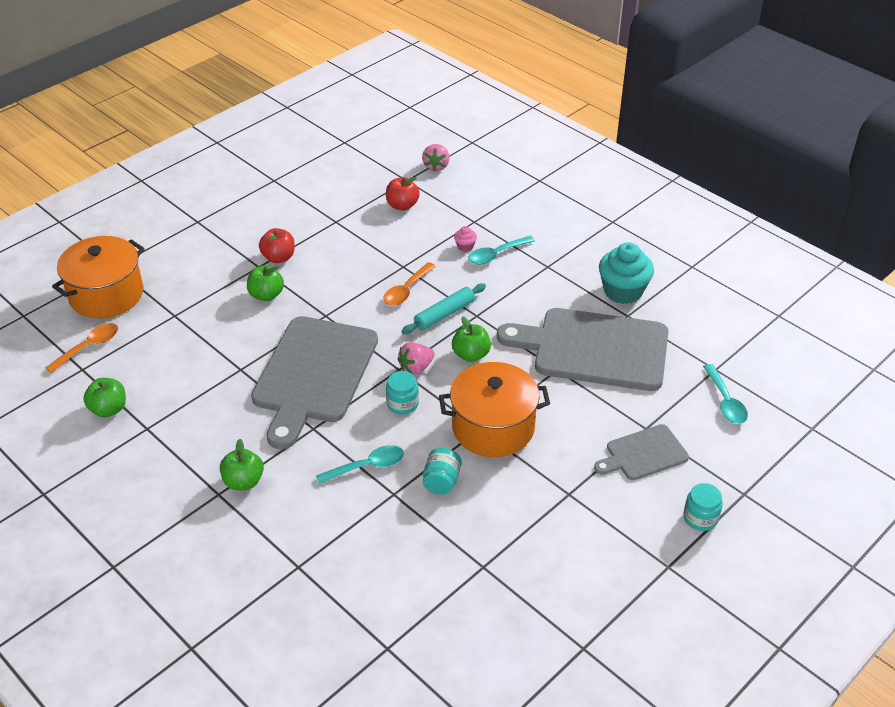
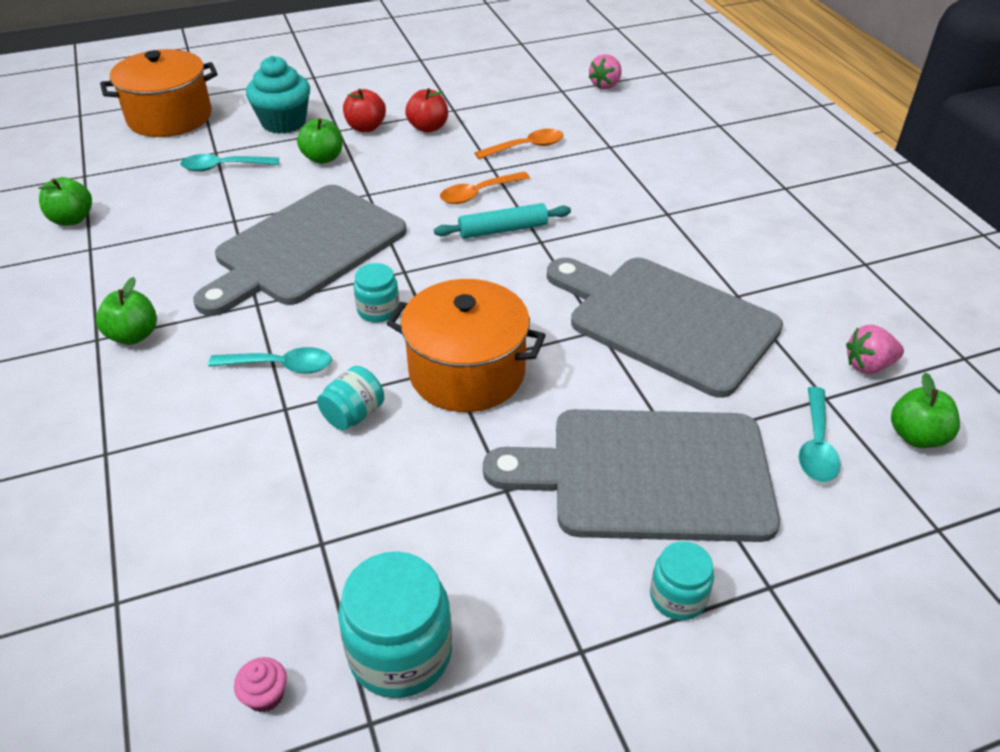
camera: 25 degrees right, 0 degrees up
(89, 347) = (109, 158): orange spoon -> orange spoon (526, 147)
(402, 205) = (538, 112): red apple -> red apple (428, 127)
(416, 368) = (425, 276): pink strawberry -> pink strawberry (868, 365)
(465, 246) = (580, 168): pink cupcake -> pink cupcake (265, 695)
(471, 355) = (502, 281): green apple -> green apple (916, 436)
(496, 254) = (612, 185): turquoise spoon -> turquoise spoon (223, 167)
(573, 607) = (400, 652): none -> turquoise jar
(623, 291) = (749, 266): turquoise cupcake -> turquoise cupcake (284, 122)
(643, 454) = (648, 474): grey cutting board -> grey cutting board, size x1.96

